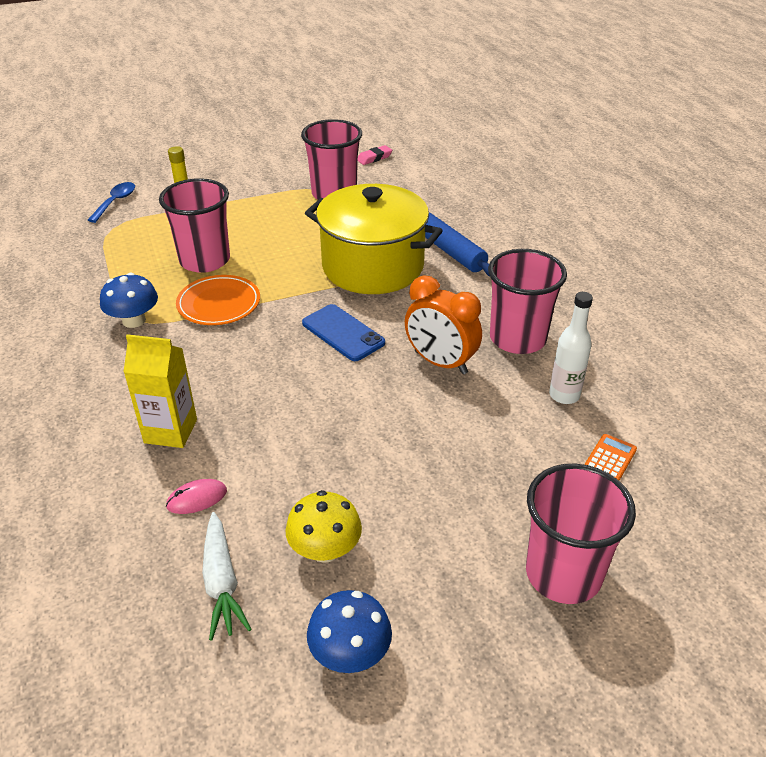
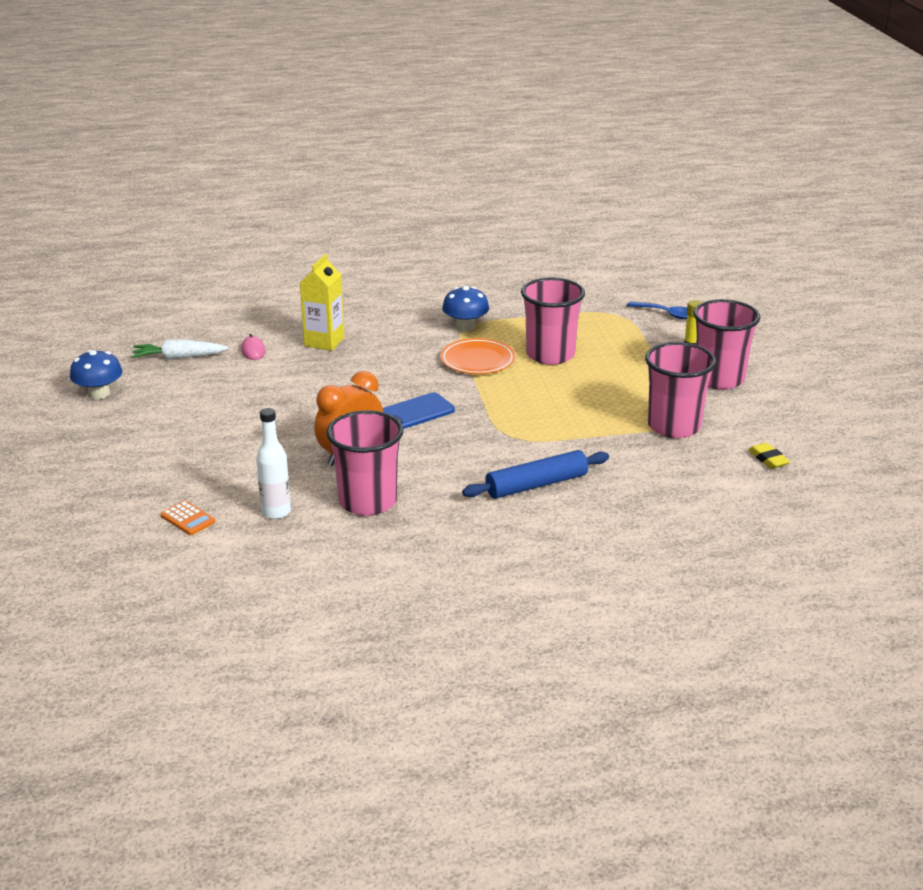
camera: 100 degrees right, 10 degrees down
(325, 549) = (180, 391): yellow mushroom -> none
(373, 266) = (517, 437): yellow pot -> none
(374, 158) = (768, 459): pink eraser -> yellow eraser
(563, 574) = (98, 475): pink cup -> pink cup (719, 379)

